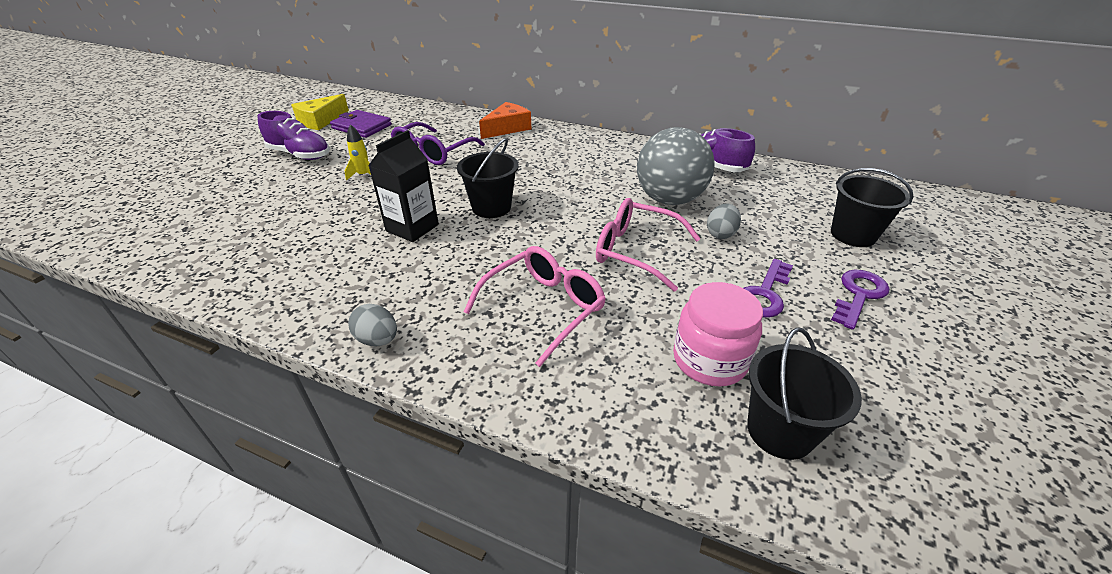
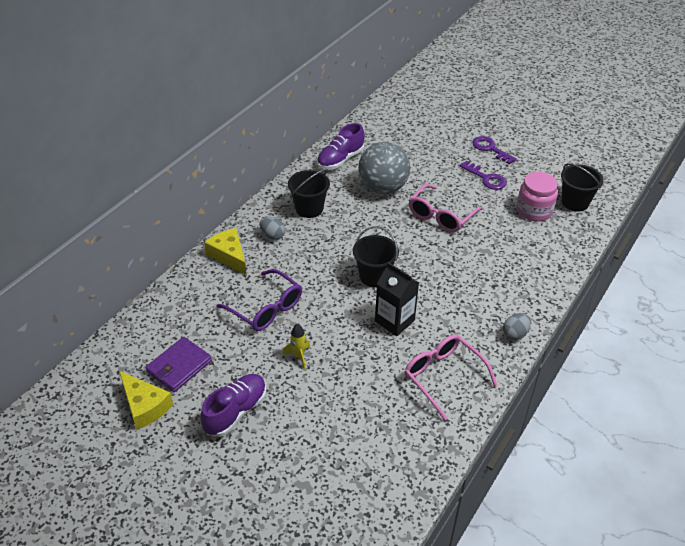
camera: 80 degrees left, 5 degrees up
(507, 128) = (229, 255): orange cheese -> yellow cheese
(544, 307) = (491, 262): pink glasses -> pink glasses (443, 376)
(720, 234) = (428, 177): grey egg -> grey egg (272, 235)
(853, 235) = (437, 130): black bucket -> black bucket (309, 209)

